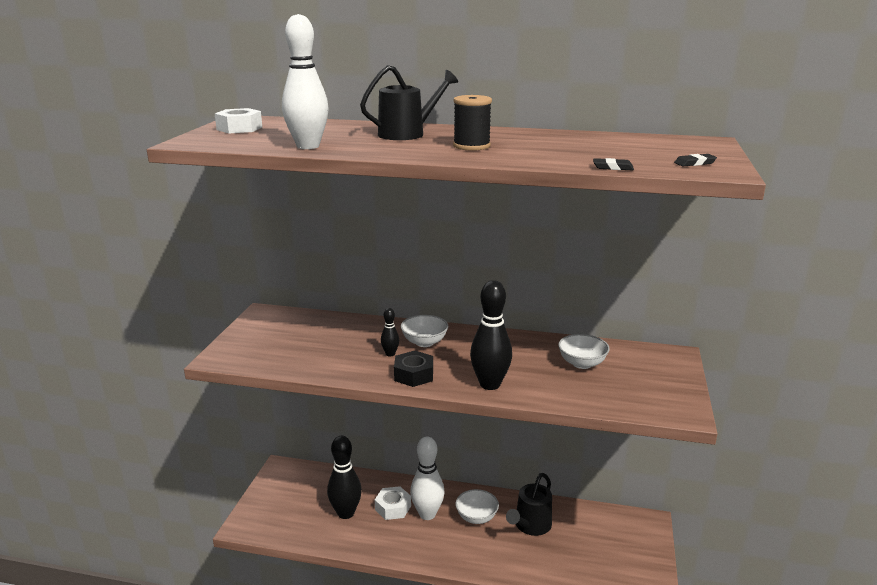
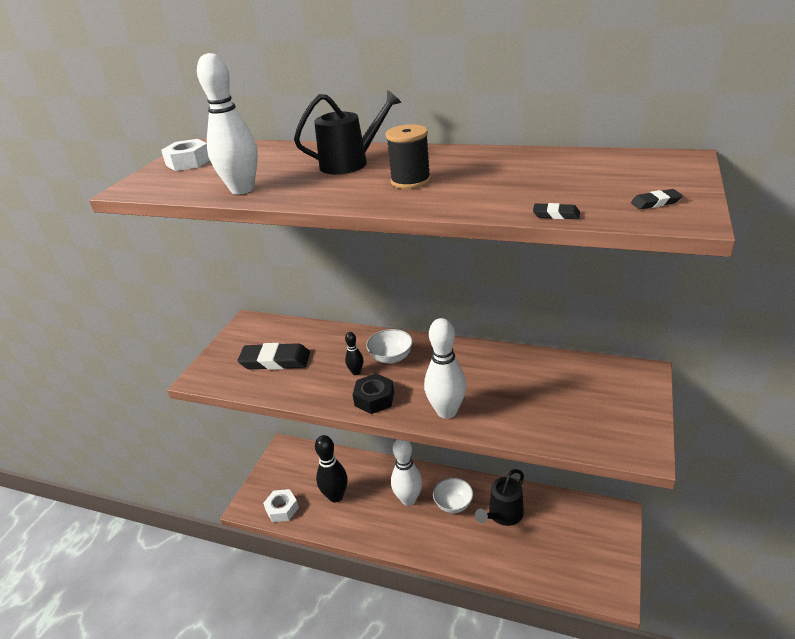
camera: 10 degrees right, 10 degrees up
(301, 344) = (275, 361): none -> black eraser
(393, 508) = (378, 491): white nut -> white nut (282, 509)
(490, 384) = (446, 411): black bowling pin -> white bowling pin
(582, 363) = (544, 384): white bowl -> none

